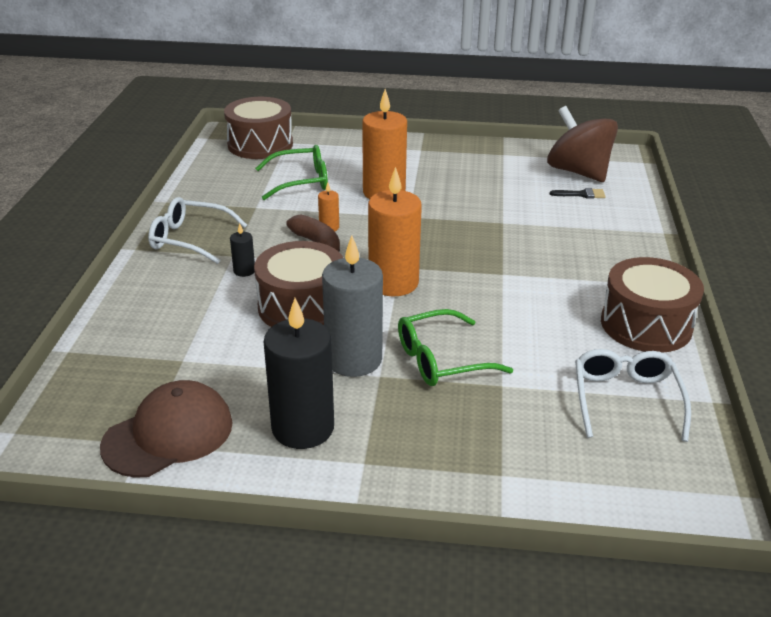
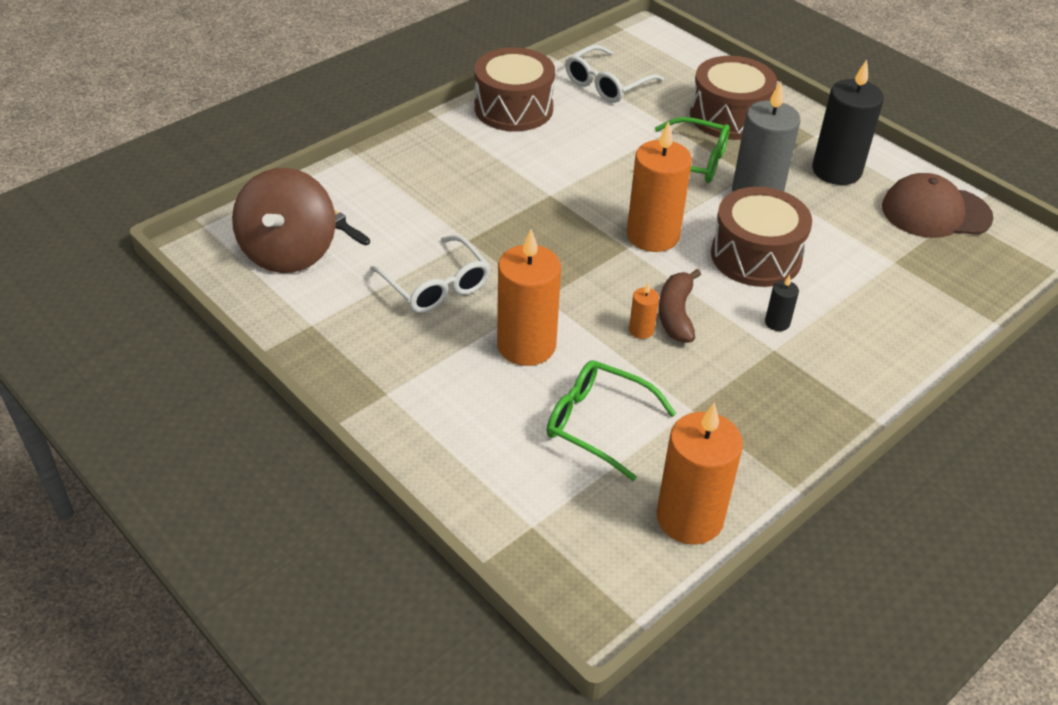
camera: 140 degrees left, 10 degrees up
(190, 239) = (804, 399): white glasses -> white glasses (436, 285)
(213, 171) = (689, 518): none -> orange candle
(260, 144) = (574, 544): brown drum -> brown drum (729, 116)

